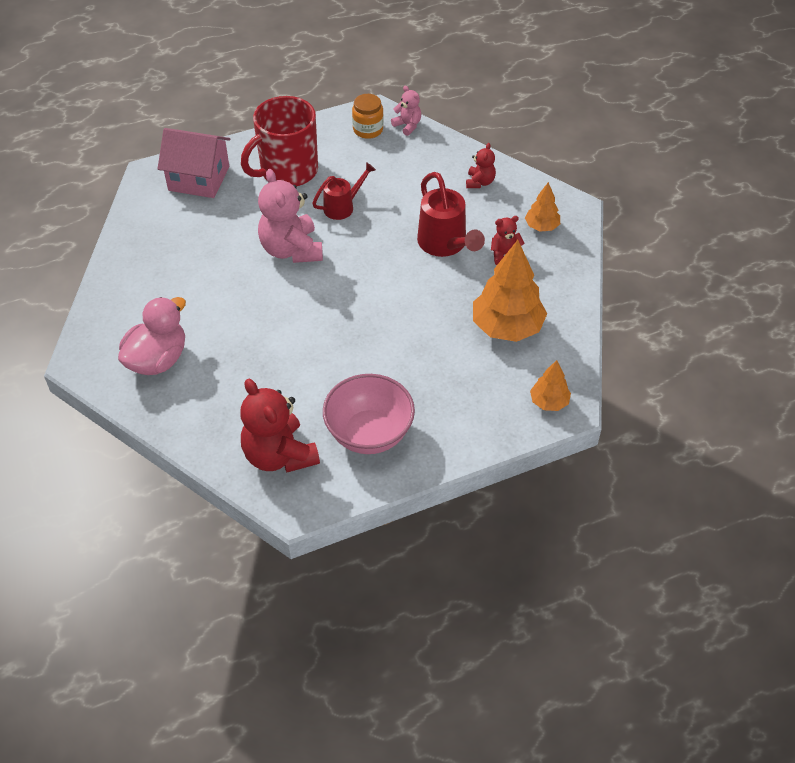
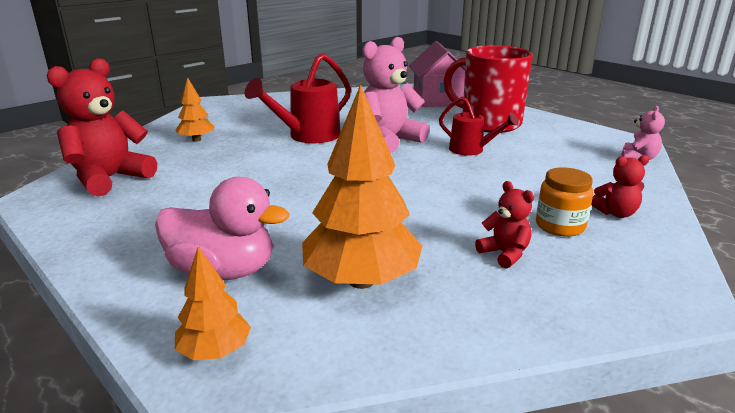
camera: 70 degrees right, 25 degrees down
(157, 360) = (223, 120): pink duck -> pink duck (223, 271)
(368, 129) = (598, 143): orange jar -> orange jar (560, 226)
(369, 434) = (139, 217): pink bowl -> none
(445, 244) = (476, 210): red watering can -> red watering can (308, 136)
(541, 226) = (598, 275): orange tree -> orange tree (196, 140)

